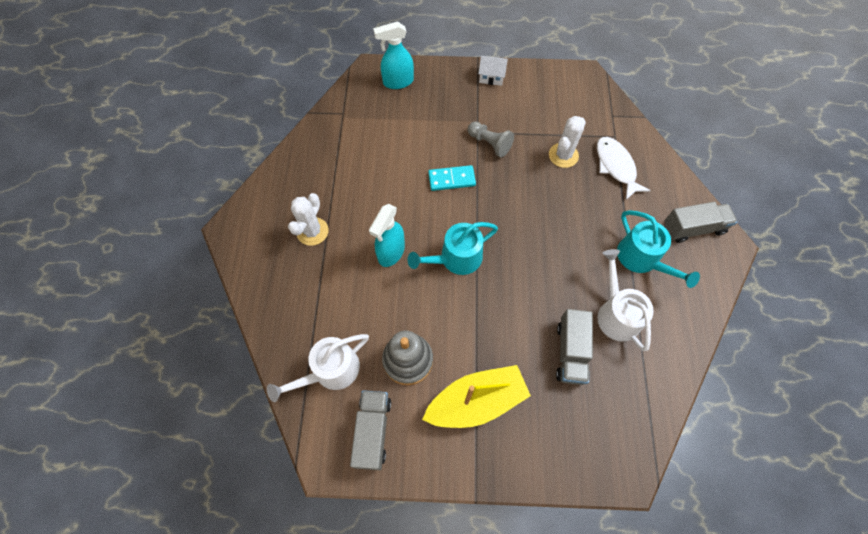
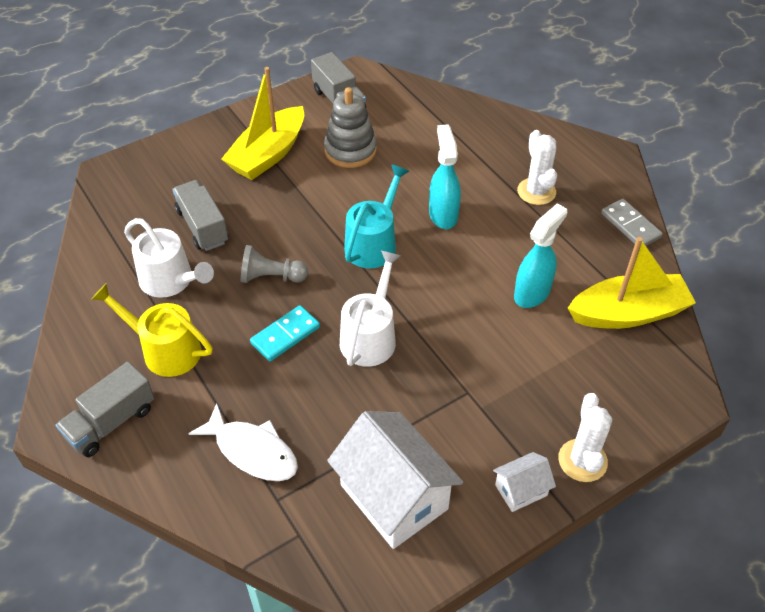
camera: 145 degrees right, 15 degrees down
(284, 170) = (630, 225): none -> grey domino
(331, 371) = (408, 115): white watering can -> white watering can (370, 336)
(350, 122) = (628, 313): none -> yellow boat
(398, 82) = (634, 400): turquoise spray bottle -> turquoise spray bottle (532, 293)
(451, 179) = (447, 316): turquoise domino -> turquoise domino (285, 335)
(489, 143) = (440, 385): grey pawn -> grey pawn (271, 277)
(554, 106) = (394, 497): none -> white house
(563, 155) = (333, 425): white cactus -> white cactus (582, 460)
(641, 259) = (165, 350): turquoise watering can -> yellow watering can

